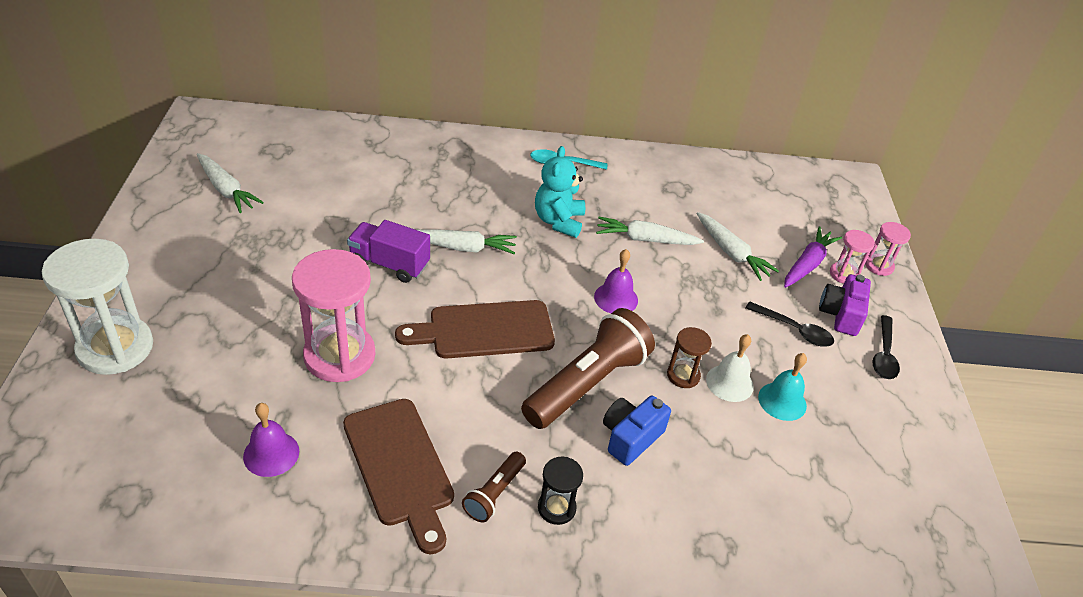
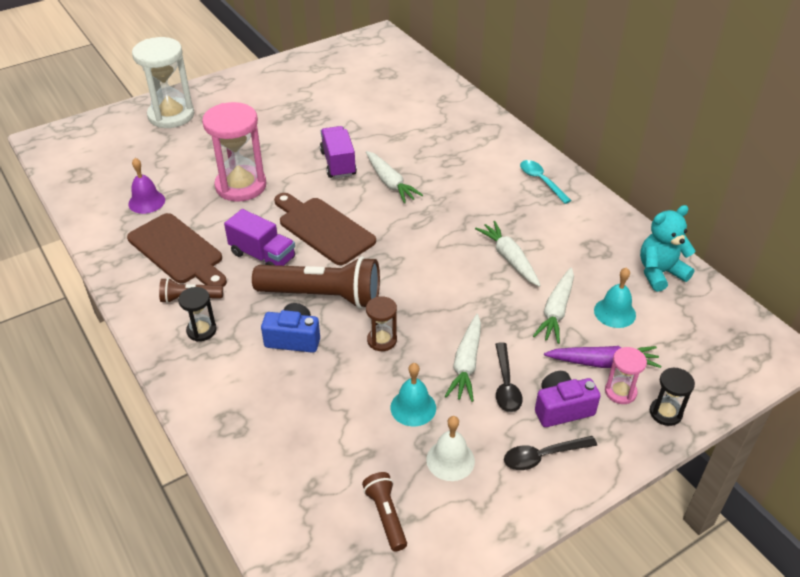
camera: 60 degrees right, 0 degrees up
(226, 190) = (328, 78): white carrot -> white carrot (466, 364)
(400, 467) = (178, 251): brown cutting board -> brown cutting board turned 75 degrees counterclockwise
(481, 398) = (263, 256): none -> purple truck
(558, 221) = (472, 209): turquoise teddy bear -> turquoise teddy bear (660, 273)
(616, 298) = (424, 272): purple bell -> none
(729, 383) = (401, 369): white bell -> white bell (450, 460)
(758, 225) = (614, 312): none -> turquoise bell
(879, 266) = (665, 413): pink hourglass -> black hourglass
(895, 487) = (386, 515): none -> brown flashlight

